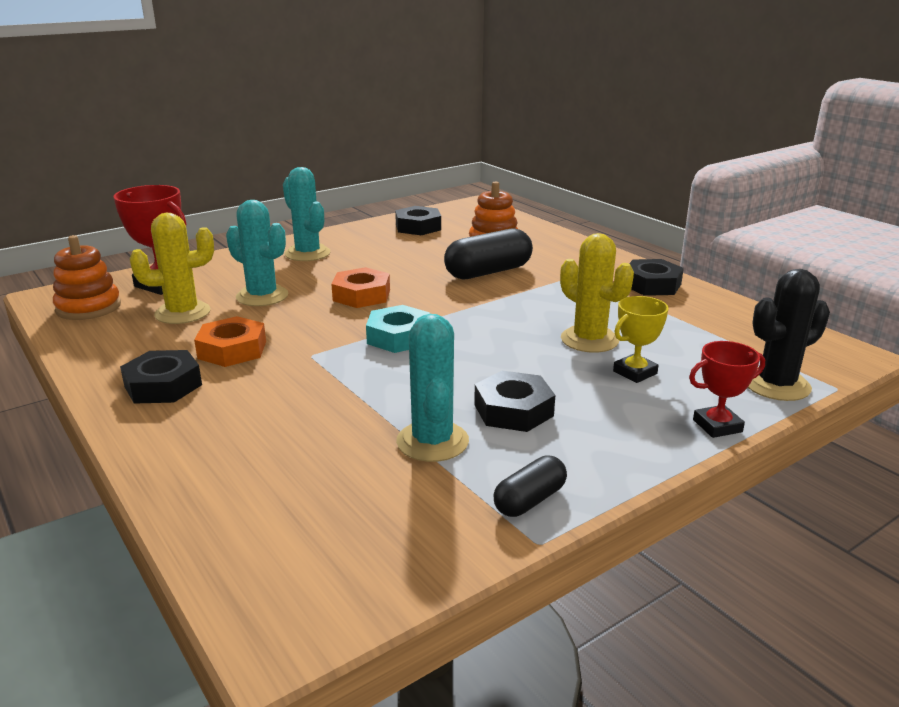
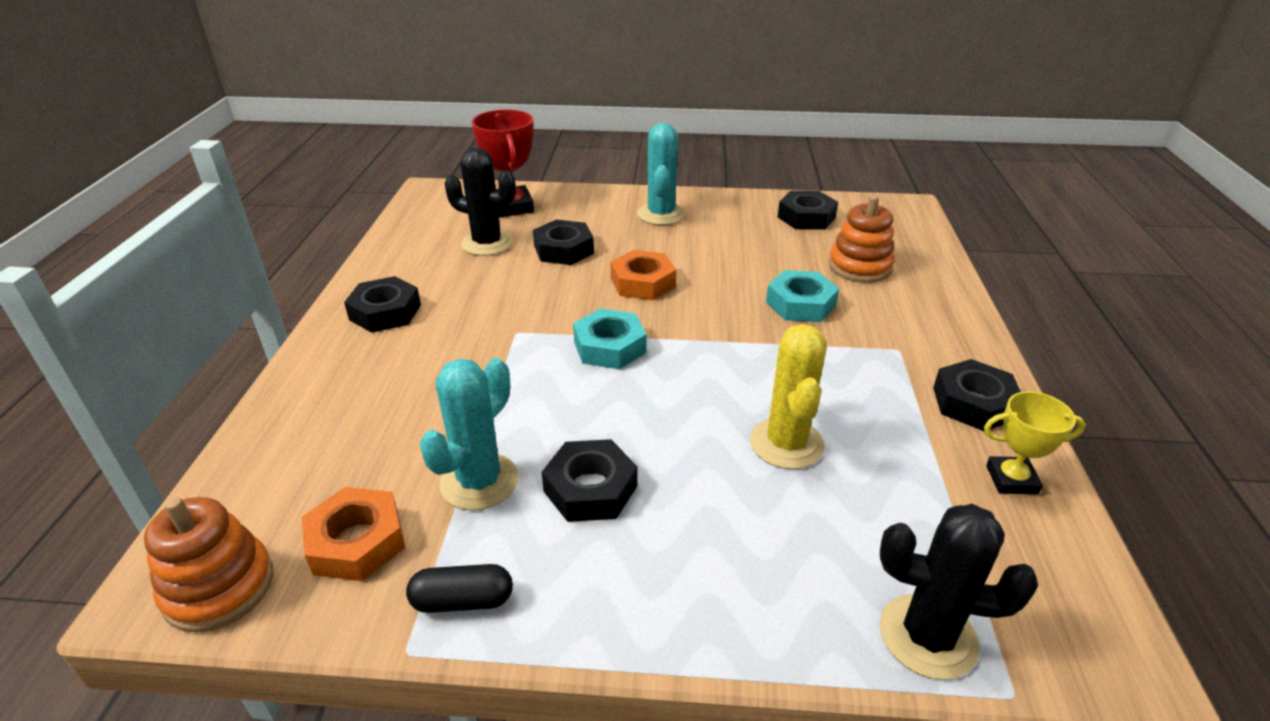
camera: 40 degrees right, 10 degrees up
(88, 307) = (437, 211): orange stacking toy -> orange stacking toy (219, 587)
(182, 313) = (487, 243): yellow cactus -> black cactus
(232, 350) = (471, 298): orange nut -> orange nut (357, 542)
(262, 296) = (563, 250): turquoise cactus -> black nut
(488, 272) = (800, 304): black capsule -> turquoise nut
(635, 372) = (775, 514): yellow trophy -> yellow trophy (1011, 480)
(717, 426) = (765, 643): red trophy -> none

